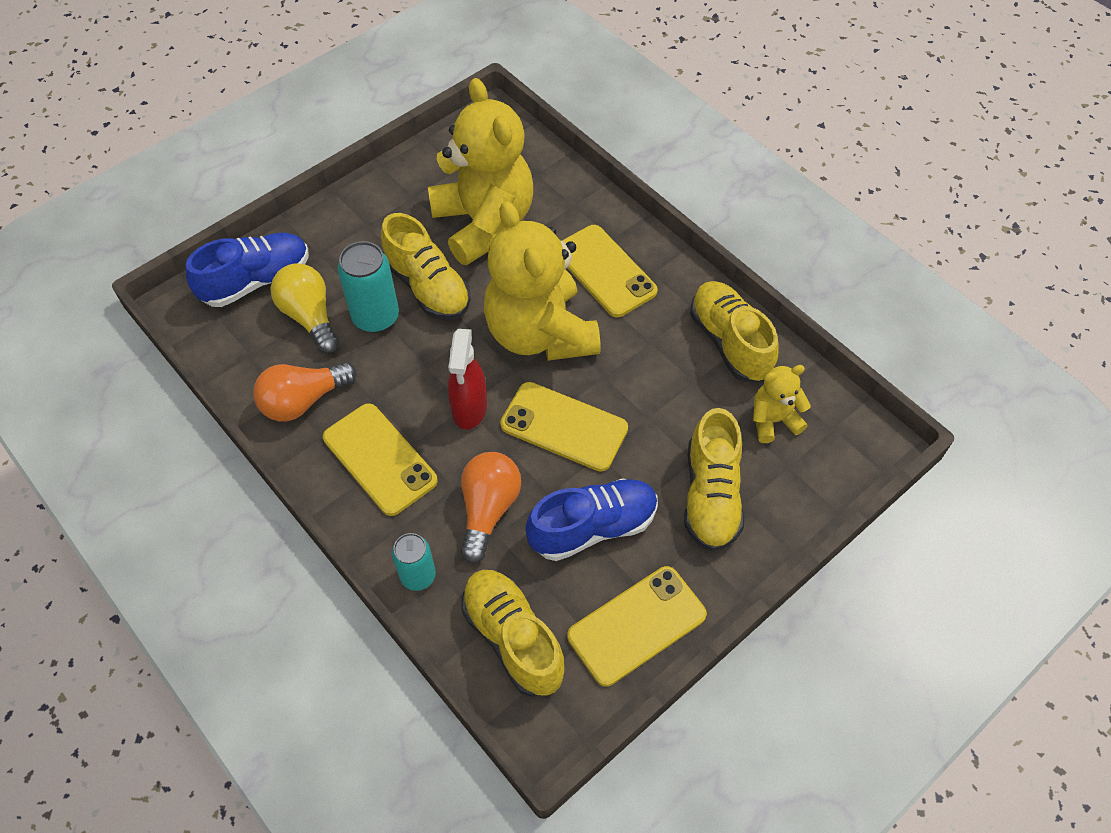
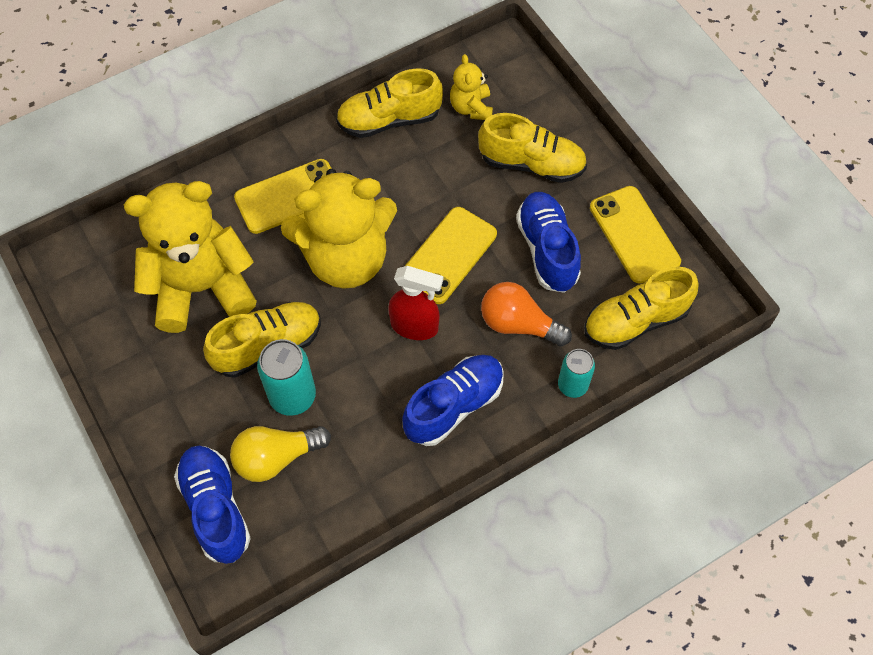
camera: 80 degrees left, 5 degrees up
(303, 401) = (376, 469): orange light bulb -> none
(379, 459) = (454, 406): yellow phone -> blue shoe

